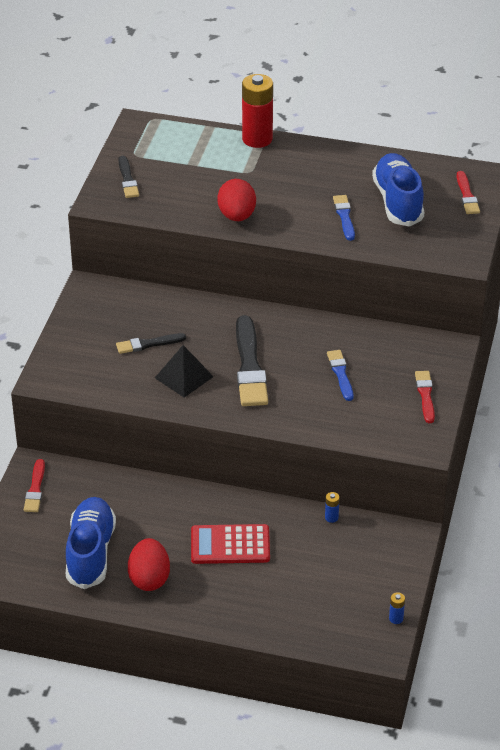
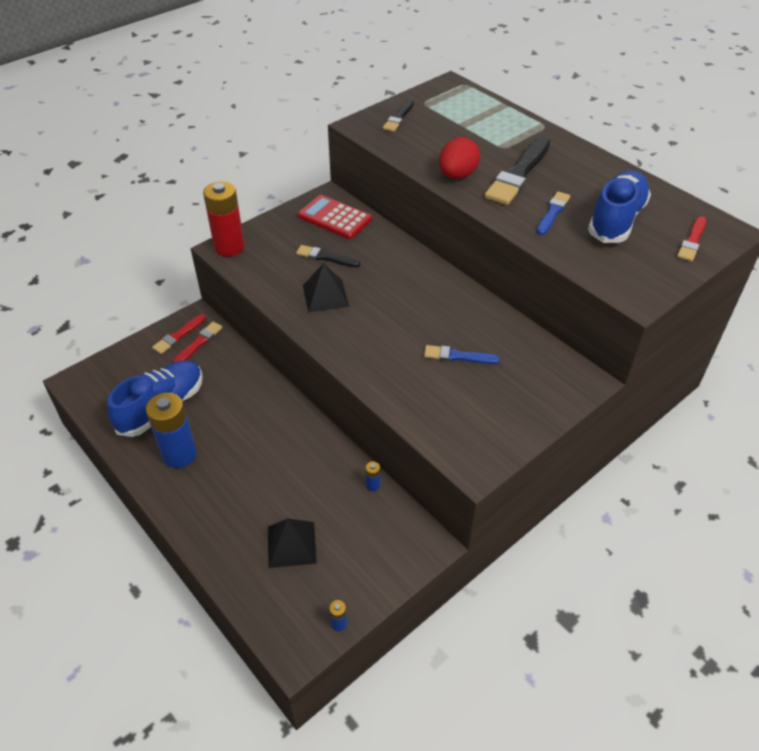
camera: 35 degrees right, 5 degrees up
(149, 578) = (179, 454): red egg -> blue battery
(230, 545) = (267, 462): red calculator -> red calculator (334, 218)
(249, 366) = (386, 312): black brush -> black brush (519, 174)
(257, 139) = (535, 126): red battery -> red battery (229, 247)
(310, 590) = (291, 544): none -> black pyramid
(340, 374) = (458, 356): blue brush -> blue brush turned 105 degrees counterclockwise
(425, 395) = (519, 415): red brush -> red brush (199, 343)

